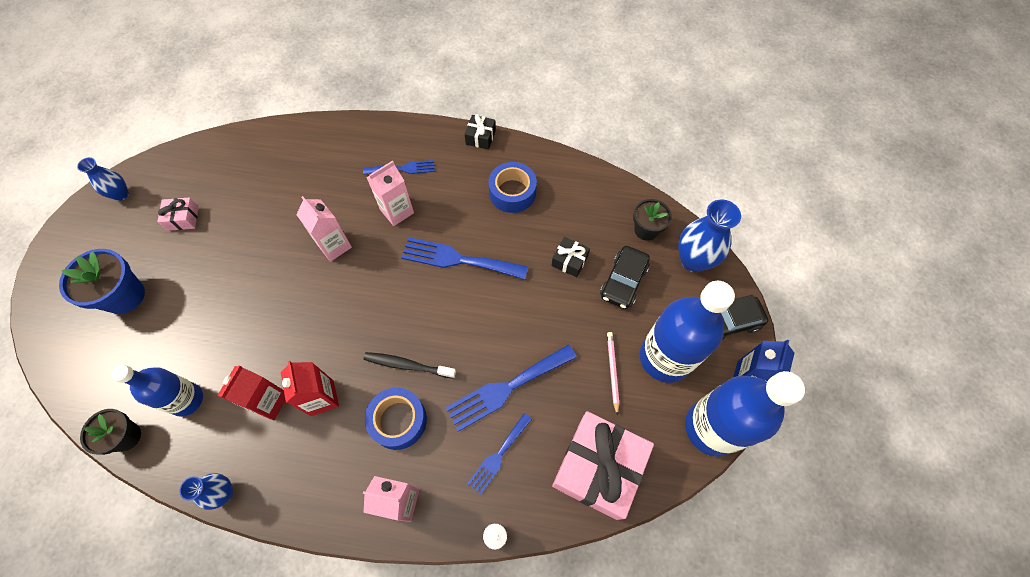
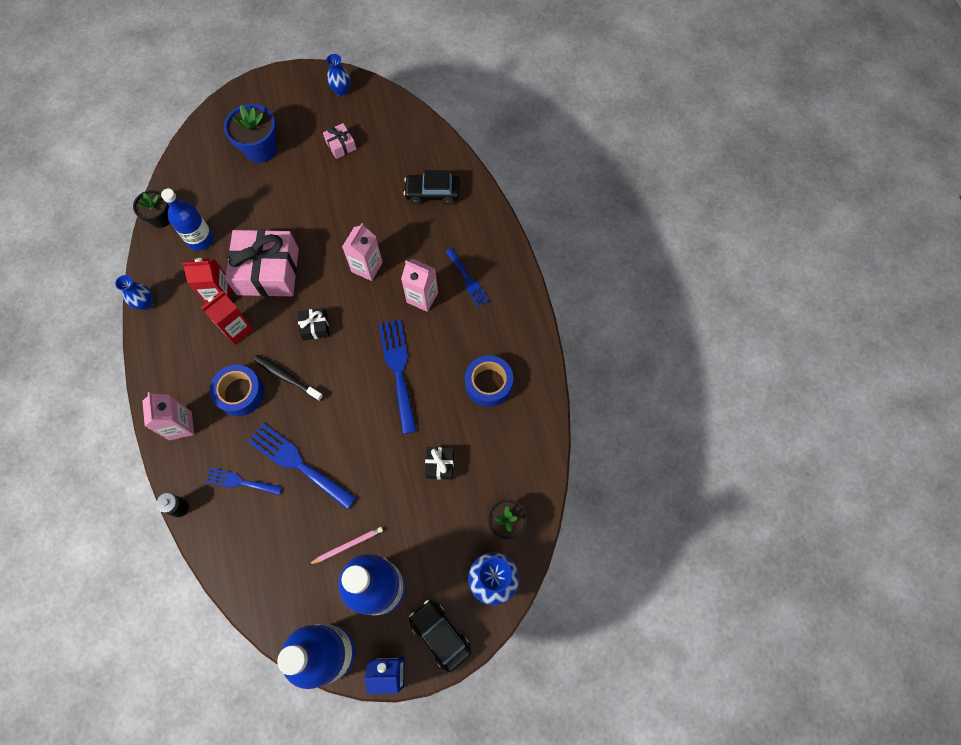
camera: 65 degrees right, 5 degrees up
(407, 365) = (287, 377): black toothbrush -> black toothbrush turned 45 degrees counterclockwise
(480, 137) = (536, 328): black gift -> black gift (315, 327)
(598, 468) = (259, 566): pink gift -> pink gift (268, 271)
(623, 281) = (440, 522): black car -> black car (432, 193)

